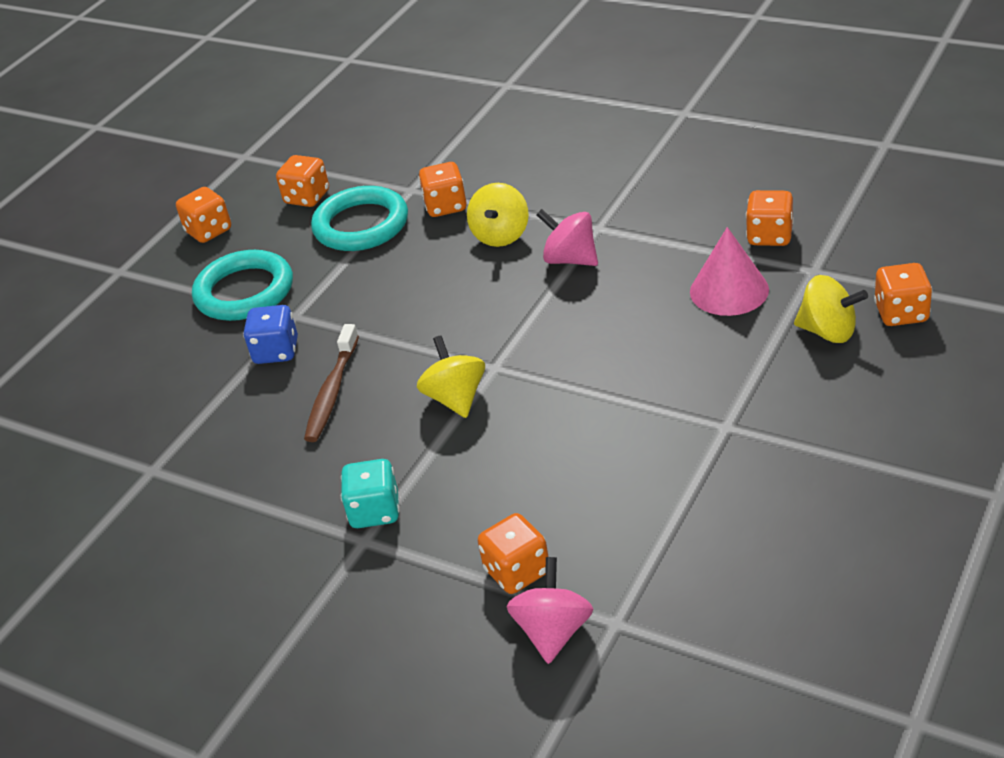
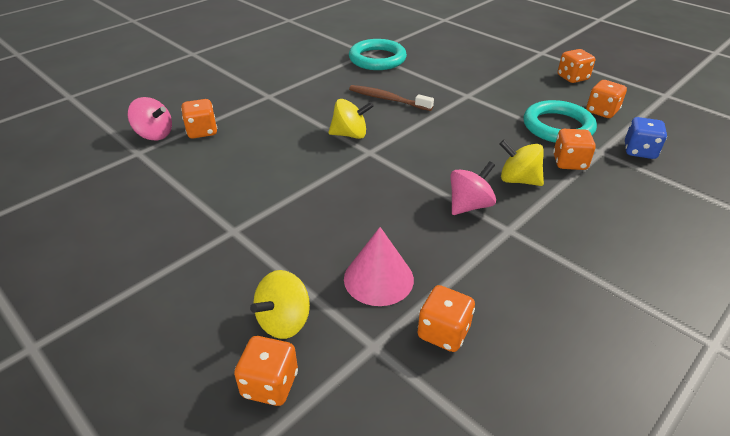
camera: 100 degrees right, 0 degrees up
(244, 292) = (500, 83): turquoise ring -> turquoise ring (377, 59)
(276, 351) = (436, 87): blue dice -> blue dice (639, 151)
(375, 511) = (284, 100): turquoise dice -> none

